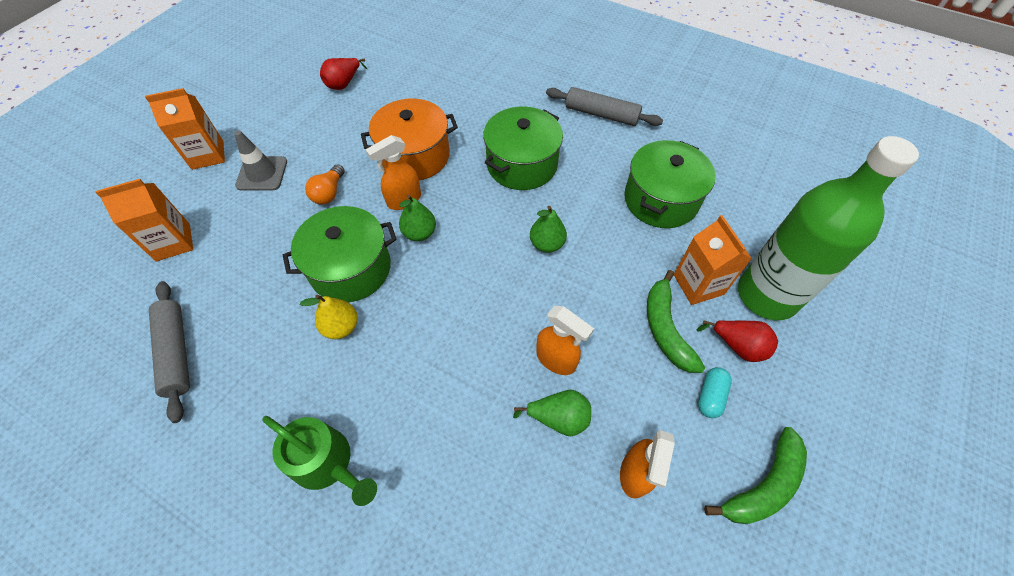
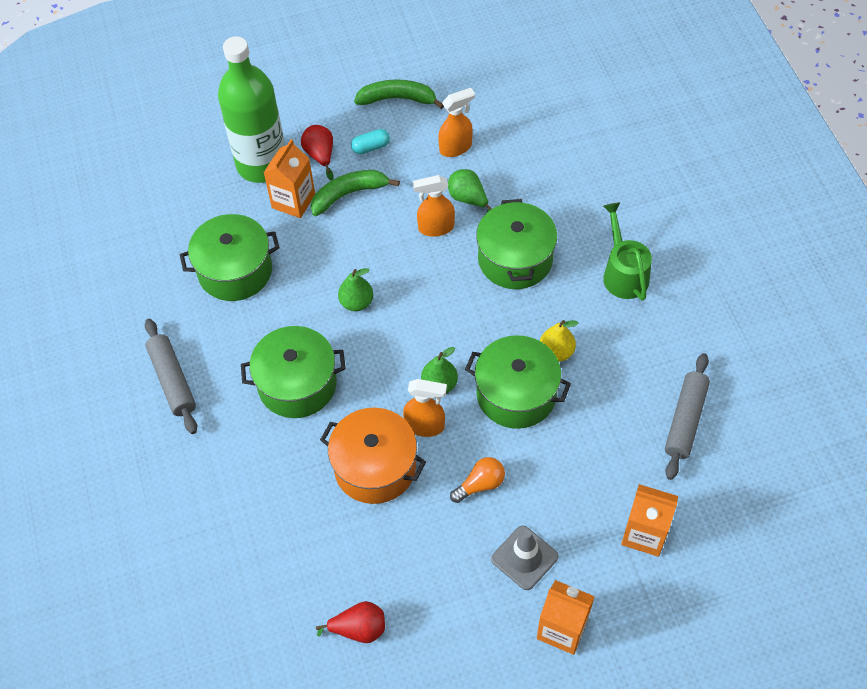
camera: 135 degrees left, 0 degrees up
(452, 388) = (515, 259): none -> green pot
(556, 359) = (435, 228): orange spray bottle -> orange spray bottle turned 90 degrees counterclockwise
(665, 328) = (349, 194): green banana -> green banana turned 150 degrees counterclockwise

